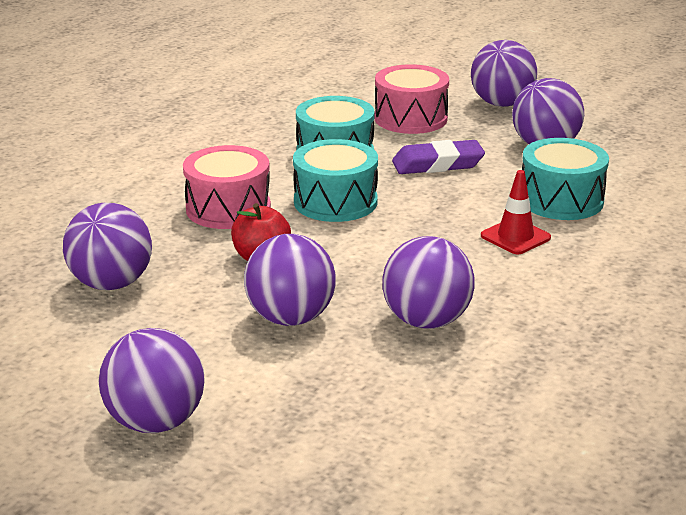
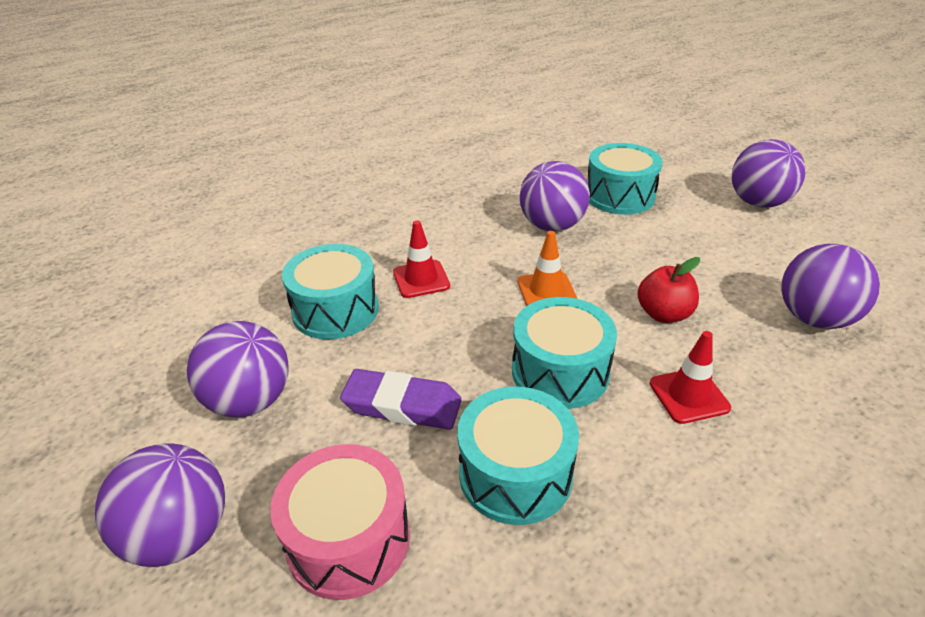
camera: 155 degrees left, 10 degrees up
(228, 208) = (689, 395): pink drum -> red traffic cone
(290, 318) = (653, 249): purple ball -> none
(362, 386) = (619, 196): none -> turquoise drum
(385, 253) = (546, 290): none -> orange traffic cone

